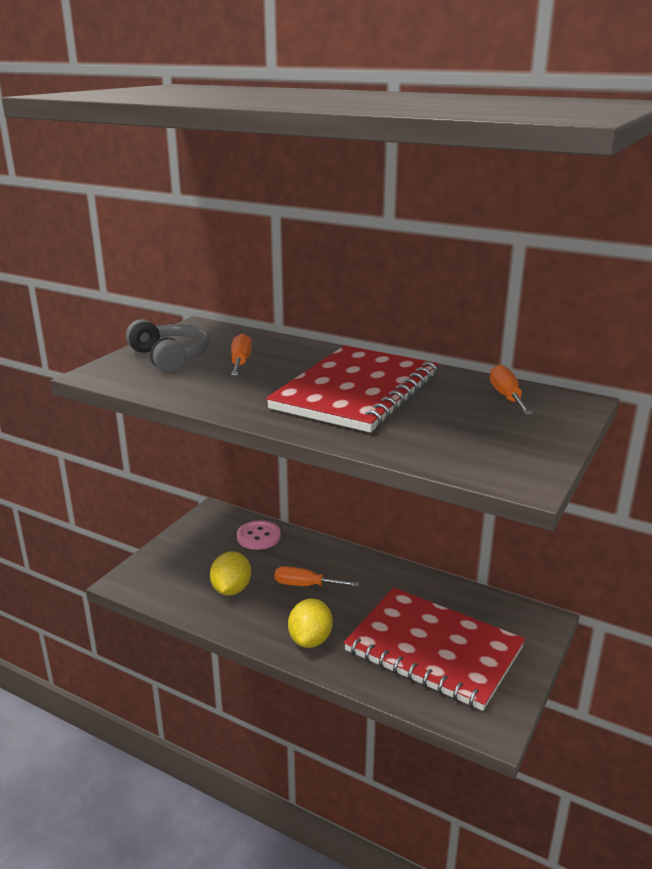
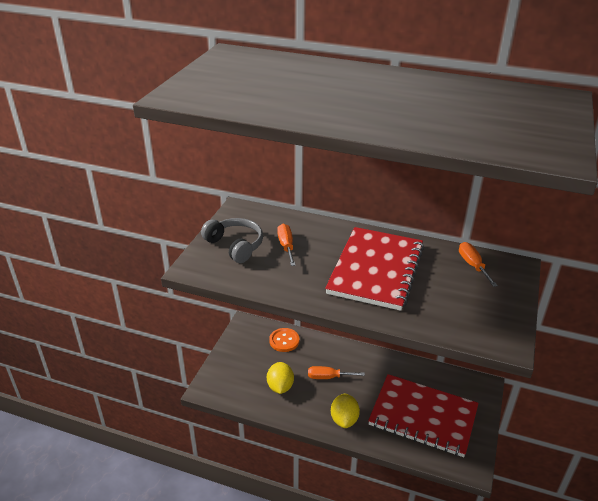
camera: 10 degrees left, 10 degrees up
(258, 537) = (284, 341): pink button -> orange button

